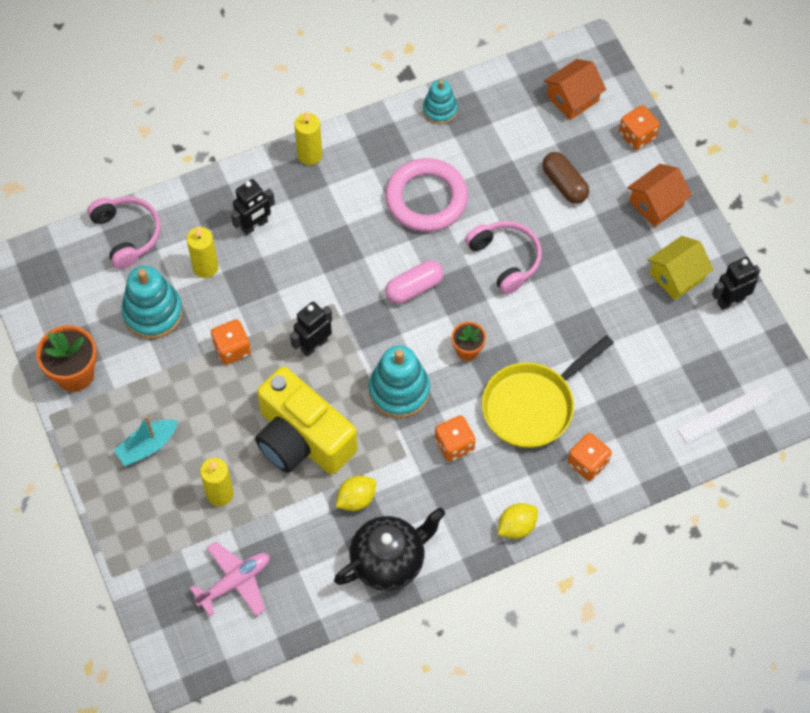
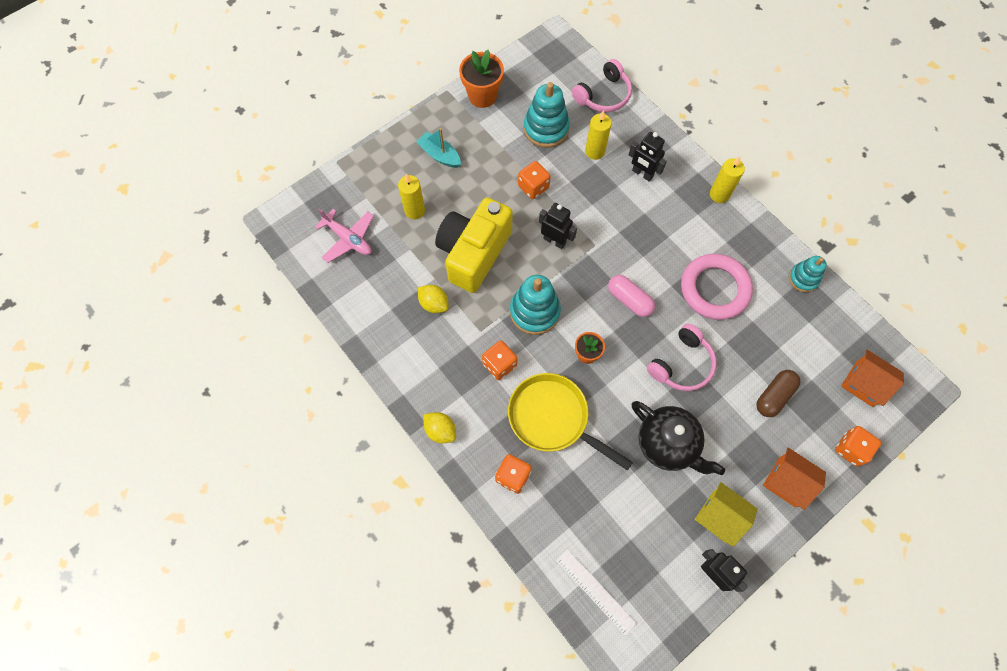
camera: 75 degrees right, 5 degrees up
(389, 561) = (388, 340): black teapot -> black teapot (667, 444)

